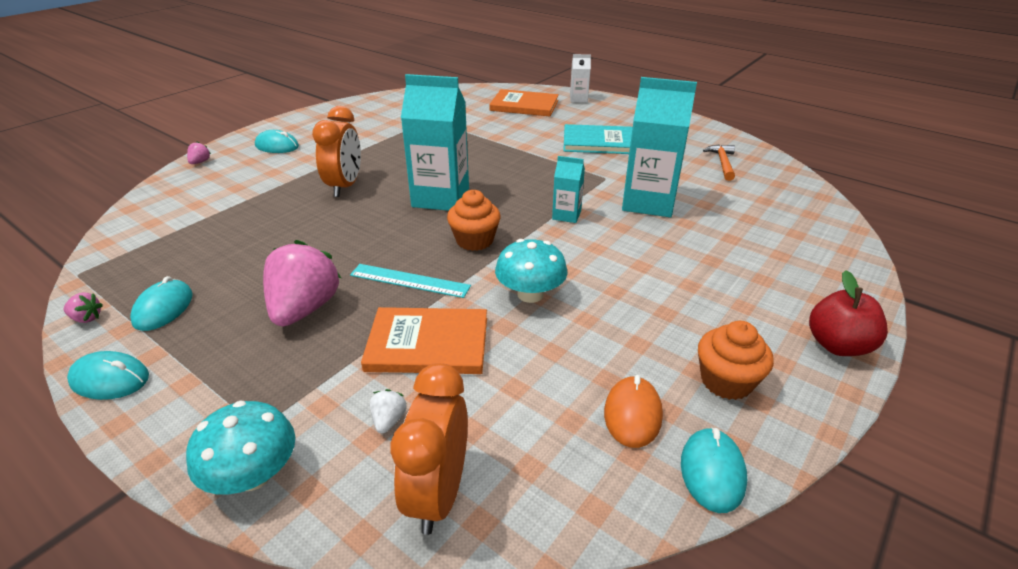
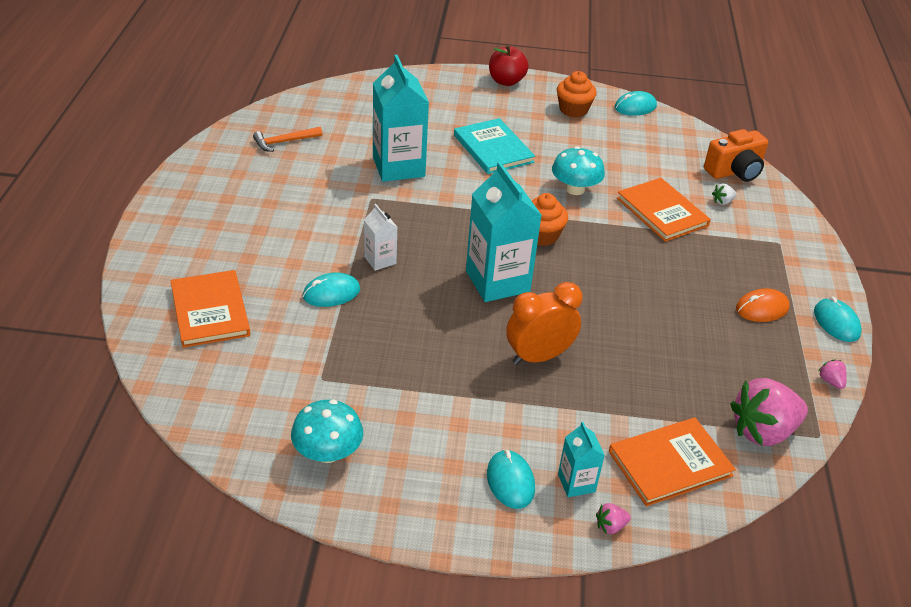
camera: 125 degrees left, 5 degrees up
(163, 308) = (778, 349): turquoise mouse -> turquoise mouse (331, 293)
(191, 197) = (670, 464): none -> orange book
(253, 475) = (797, 228): turquoise mushroom -> turquoise mushroom (328, 452)
(305, 309) = (698, 278): pink strawberry -> pink strawberry (763, 431)
(409, 280) = (619, 246): turquoise ruler -> none
(438, 493) = (734, 171): orange clock -> orange camera
(566, 215) = (459, 202): turquoise carton -> turquoise carton (576, 483)
(578, 99) = (155, 271): white carton -> white carton (380, 260)
(598, 142) = (290, 221): turquoise book -> turquoise book (493, 149)
(632, 414) = (628, 132): orange mouse -> orange mouse (762, 308)

